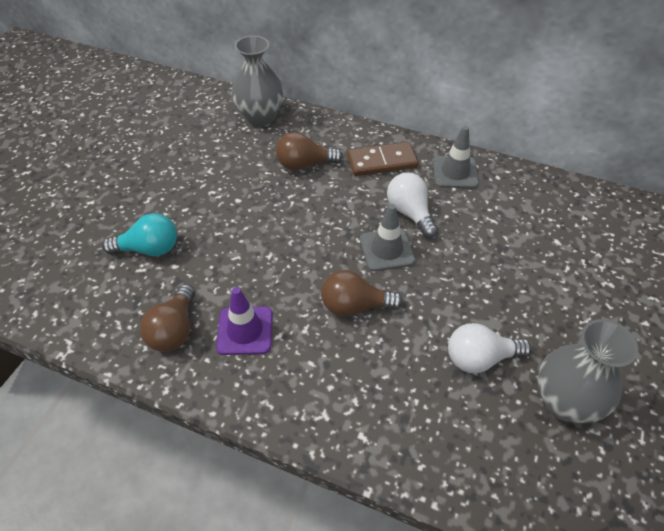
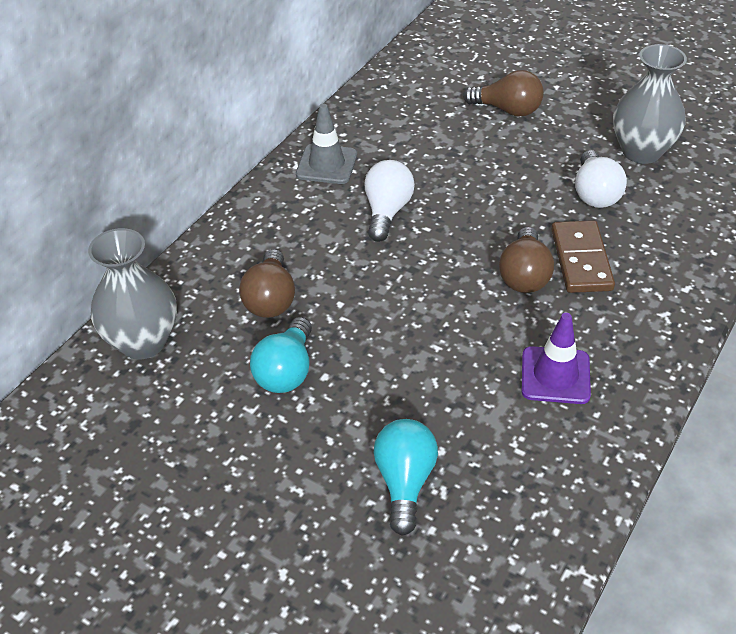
camera: 80 degrees left, 5 degrees down
(174, 330) = (552, 447): brown light bulb -> brown light bulb (507, 110)
(241, 181) = (286, 371): none -> turquoise light bulb
(382, 162) = (288, 223): brown domino -> brown domino (581, 260)
(386, 250) = (443, 239): grey traffic cone -> none
(410, 213) = (387, 212): white light bulb -> white light bulb turned 120 degrees clockwise

